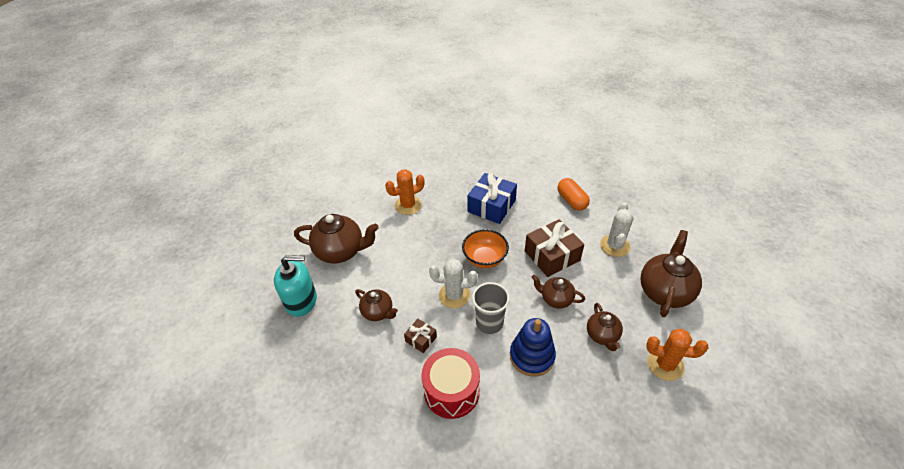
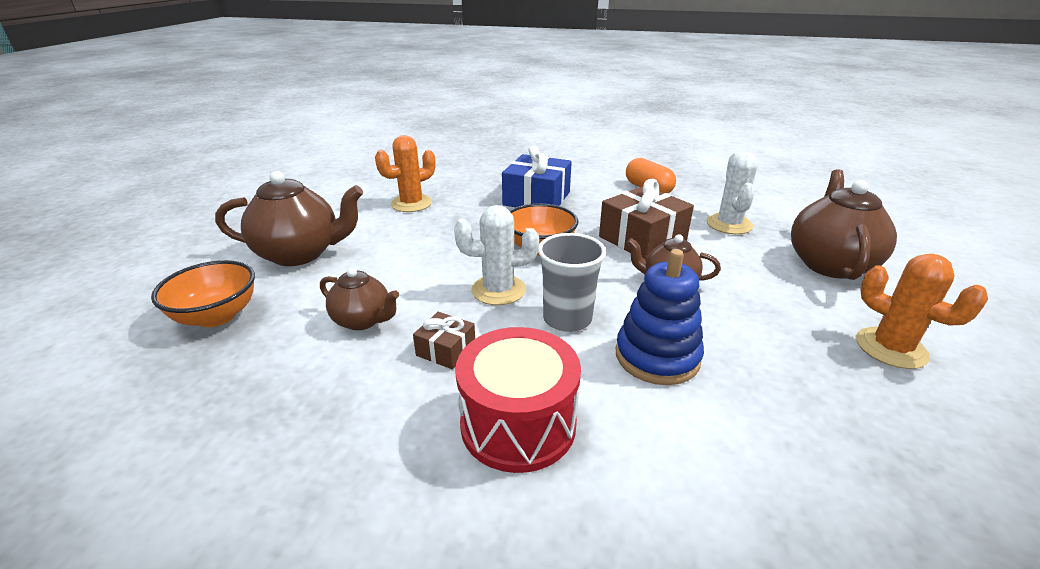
camera: 10 degrees left, 15 degrees down
(301, 301) = (217, 316): turquoise soap dispenser -> orange bowl
(602, 335) = (765, 320): brown teapot -> none
(665, 365) = (891, 348): orange cactus -> orange cactus turned 45 degrees clockwise

